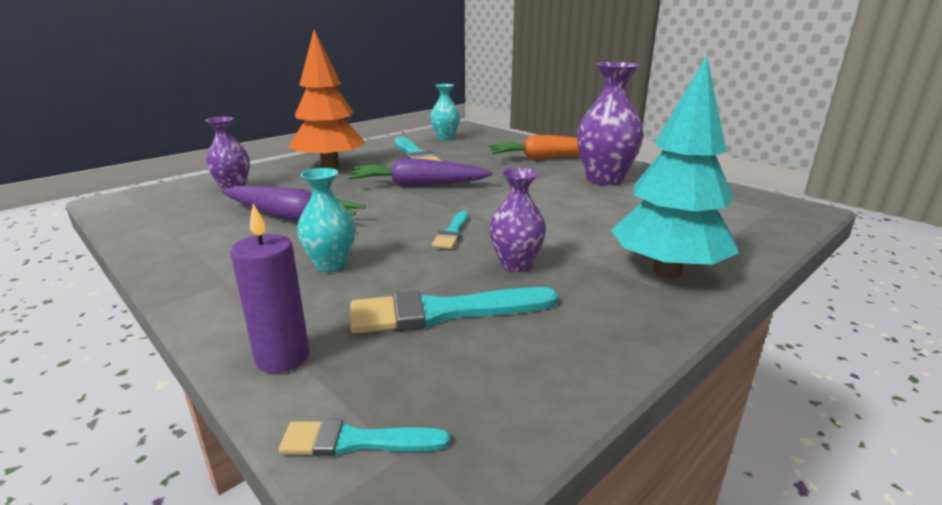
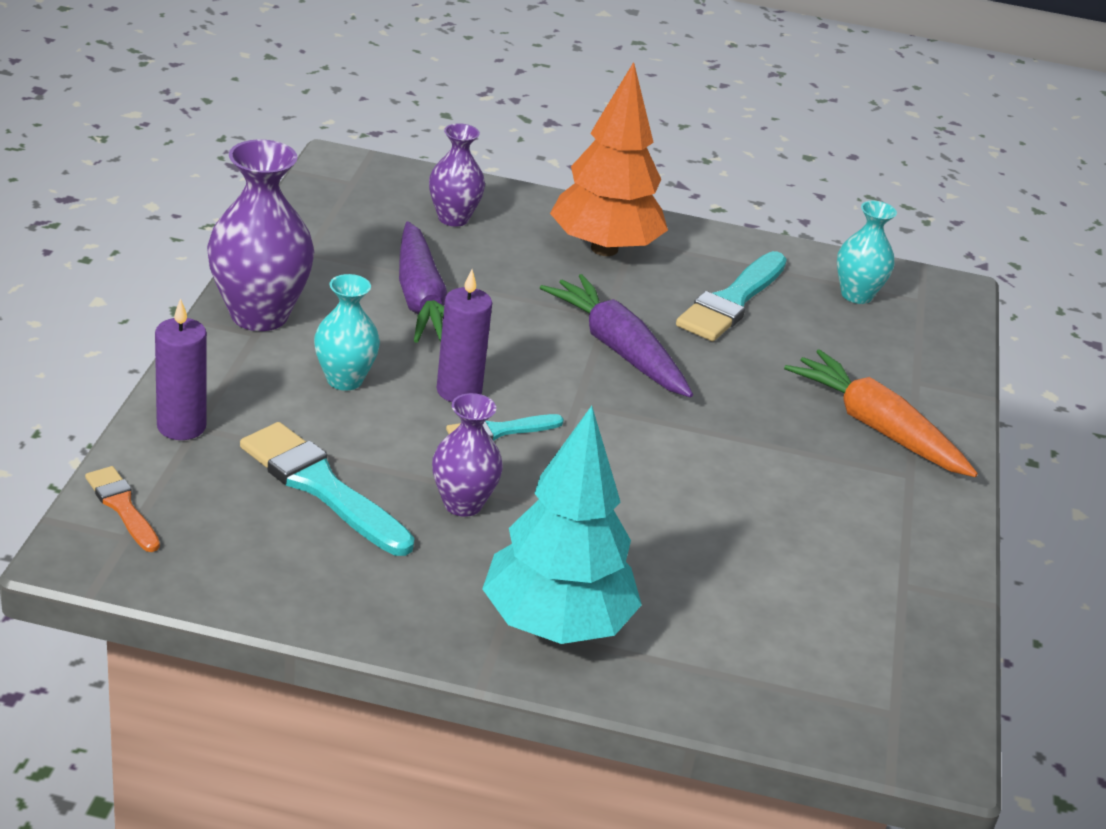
camera: 50 degrees right, 10 degrees up
(356, 441) = (122, 507): turquoise brush -> orange brush
(397, 232) = (459, 391): none -> purple candle
(604, 179) = (839, 513): purple vase -> purple vase (259, 315)

